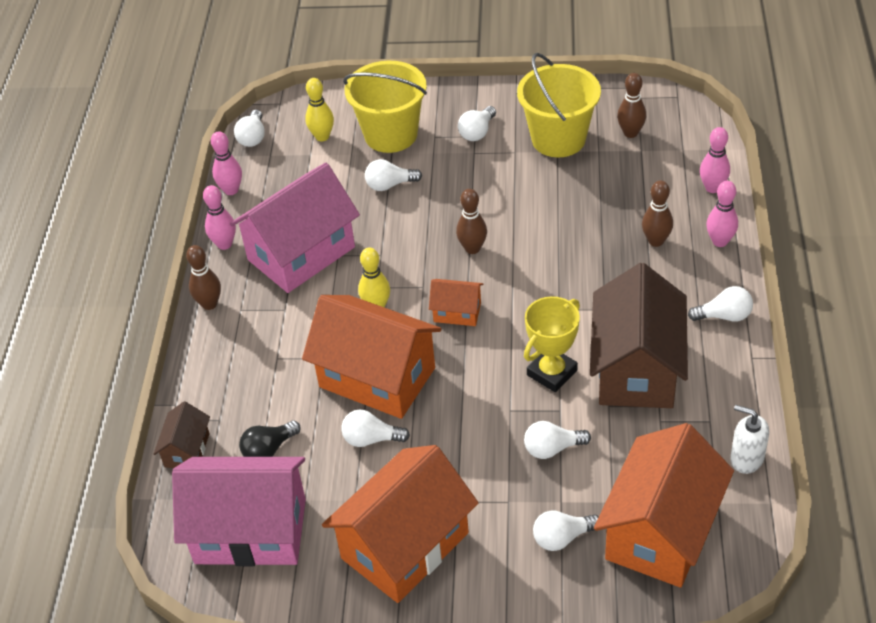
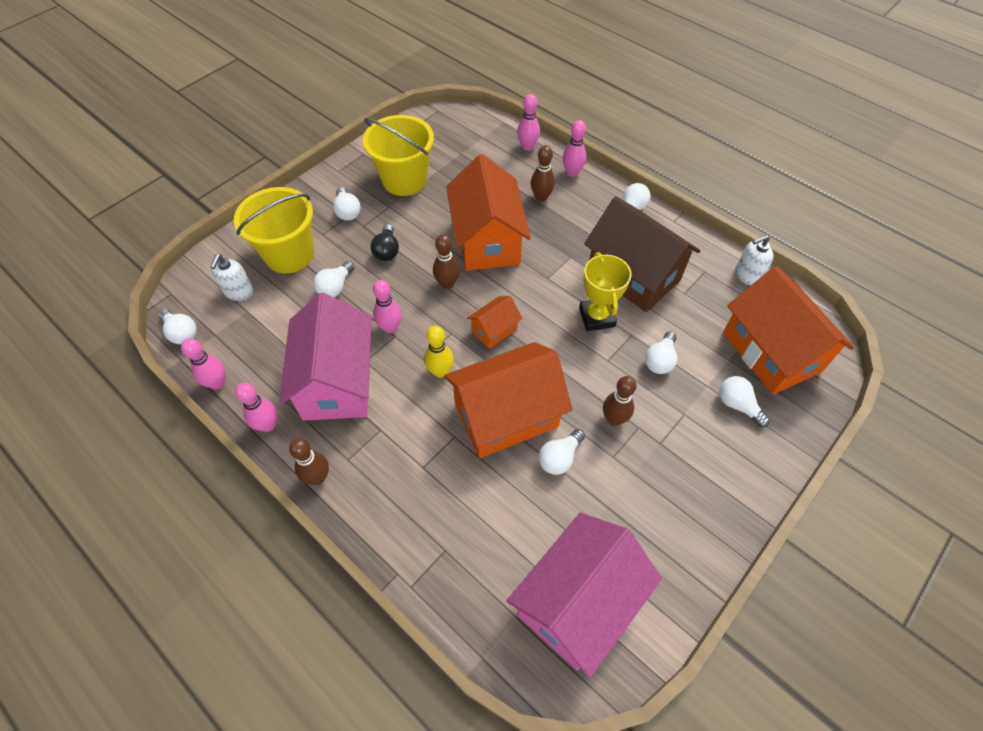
camera: 55 degrees left, 10 degrees up
(187, 450) = (453, 596): brown house -> none
(269, 449) = (508, 534): black light bulb -> black light bulb (387, 250)
(322, 136) = (239, 292): yellow bowling pin -> white soap dispenser
(386, 246) = (390, 327): none -> pink bowling pin
(405, 546) = (674, 502): orange house -> orange house (487, 240)
(562, 538) = (737, 405): white light bulb -> white light bulb turned 120 degrees clockwise
(630, 133) = (441, 148): brown bowling pin -> brown bowling pin (614, 419)

